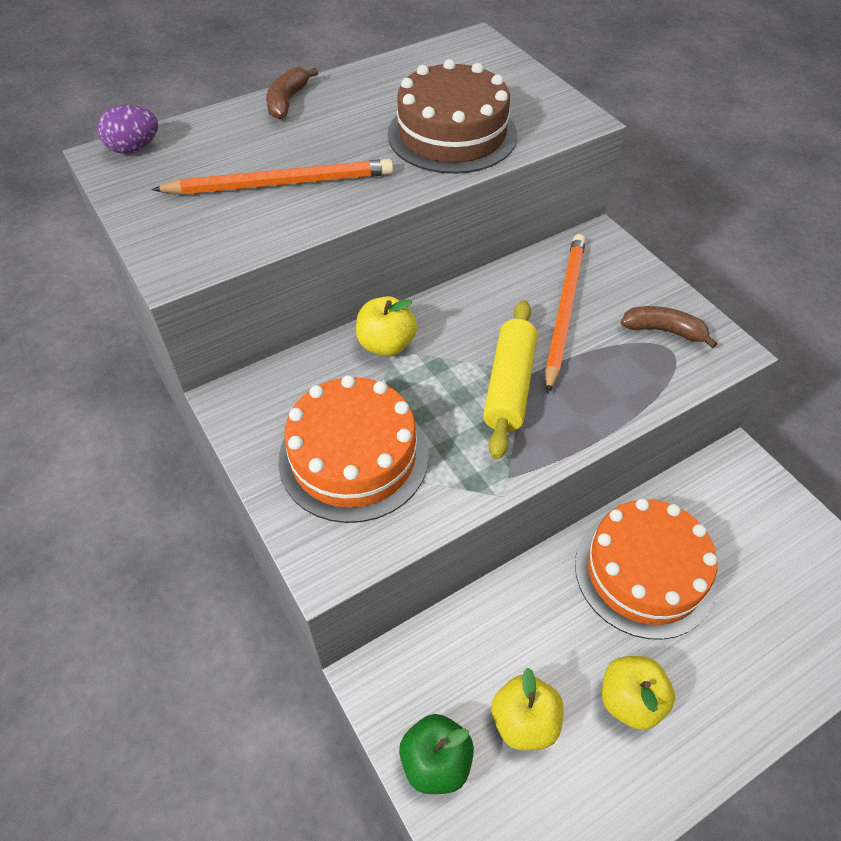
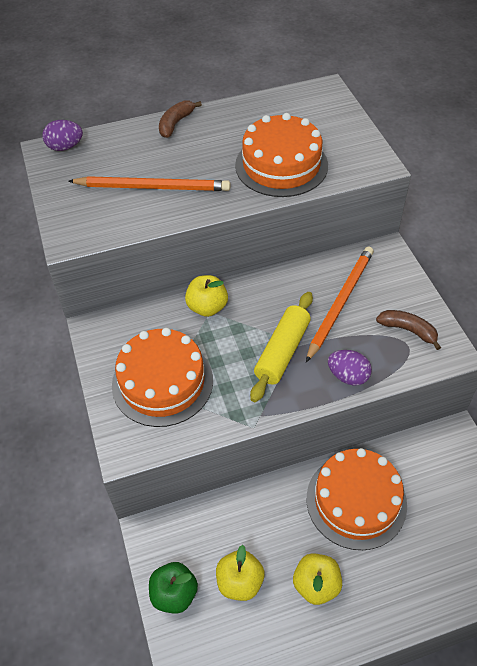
camera: 15 degrees right, 0 degrees up
(452, 134) = (281, 165): brown cake -> orange cake
(608, 402) = (348, 376): none -> purple egg

